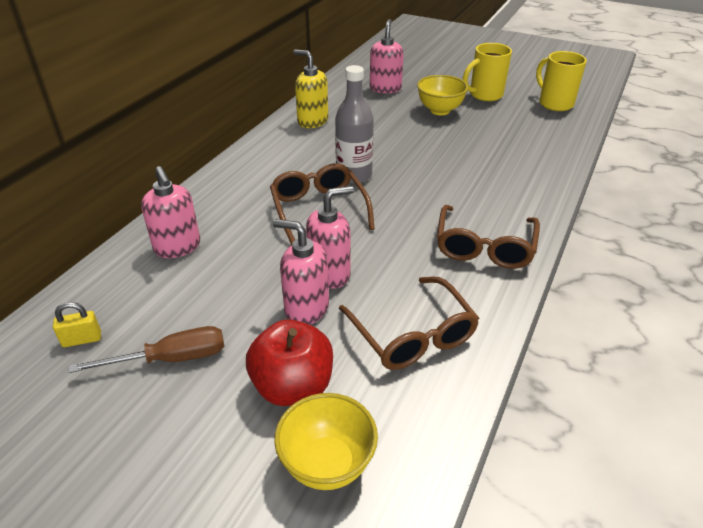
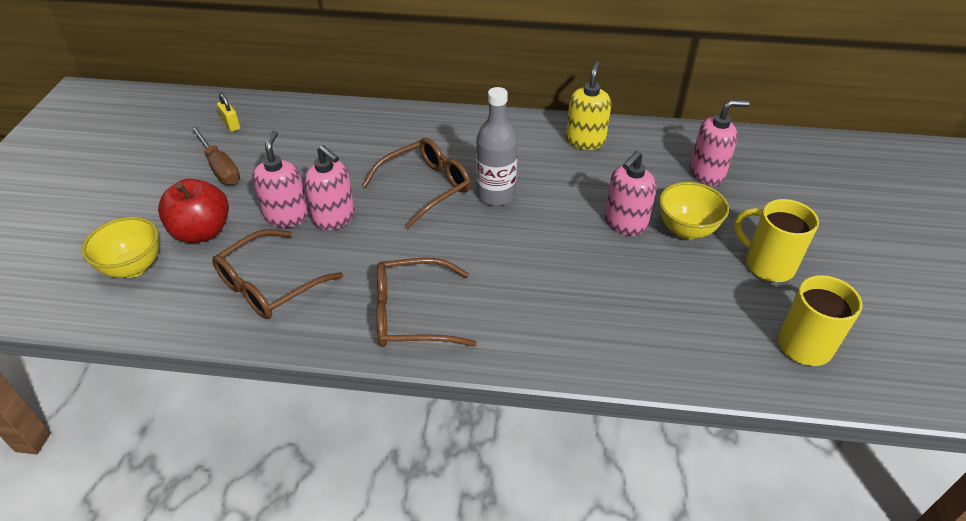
camera: 70 degrees right, 5 degrees up
(177, 247) = (341, 129): pink soap dispenser -> pink soap dispenser (625, 223)

